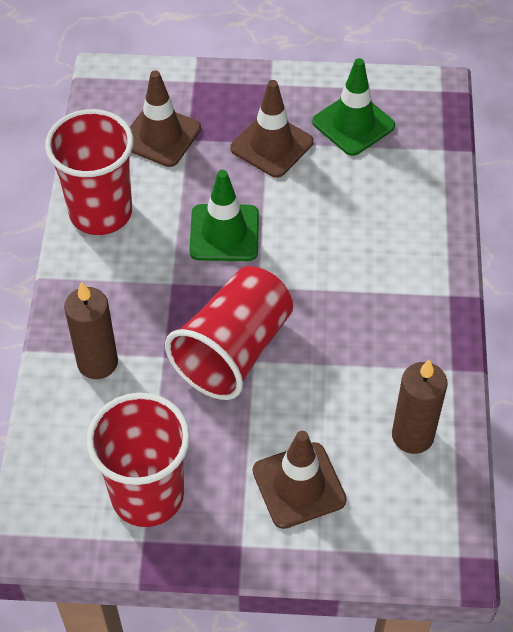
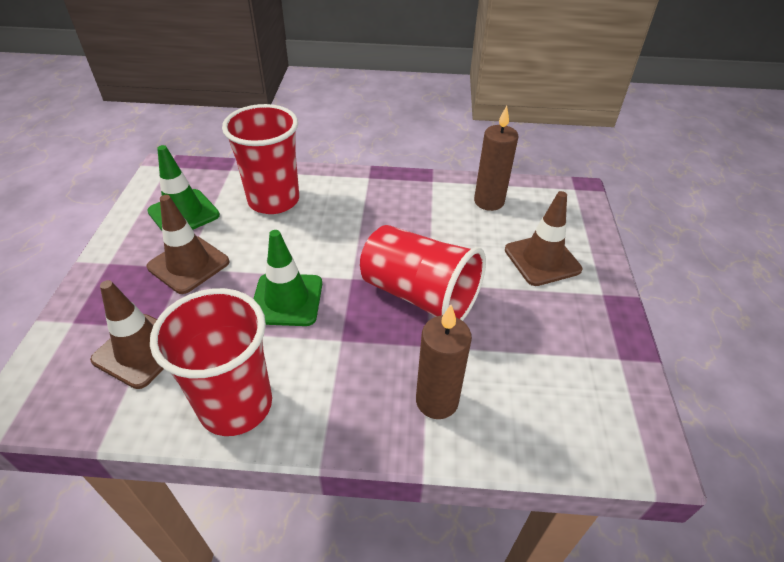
camera: 90 degrees left, 10 degrees down
(147, 495) = (576, 356): red cup -> red cup (273, 200)

